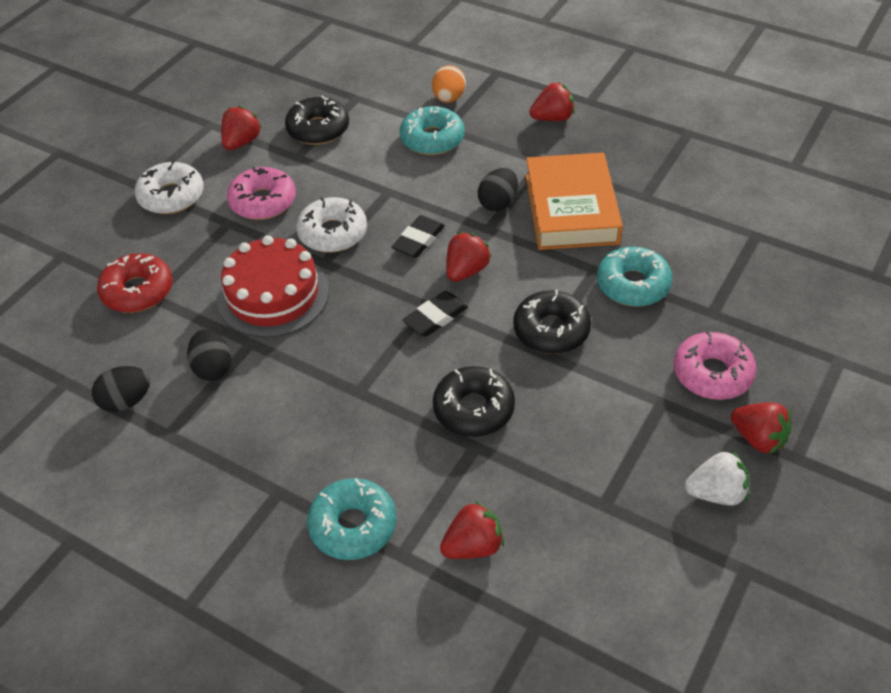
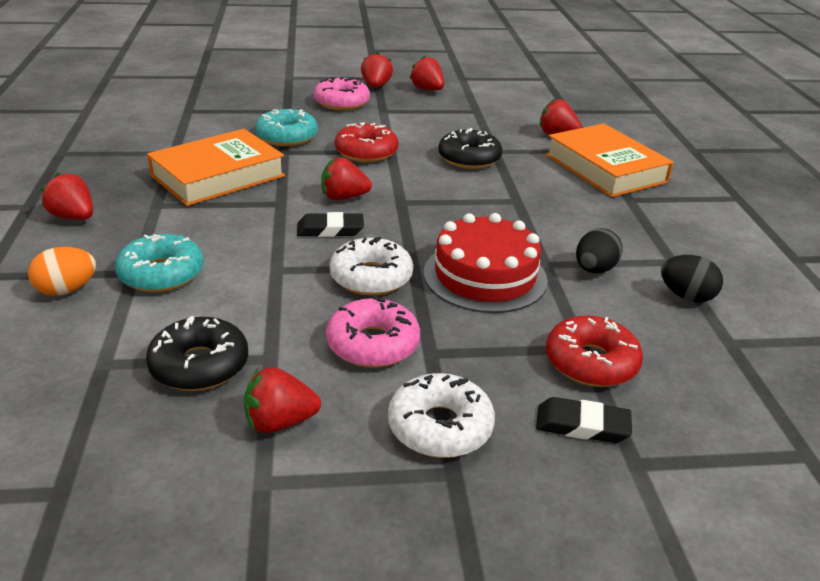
camera: 130 degrees left, 15 degrees down
(353, 526) = (605, 168): turquoise donut -> orange book
(435, 317) = (409, 194): black eraser -> black eraser (582, 425)
(498, 203) = (240, 208): black egg -> none
(551, 330) = (366, 152): black donut -> red donut
(716, 493) = (427, 89): white strawberry -> red strawberry

